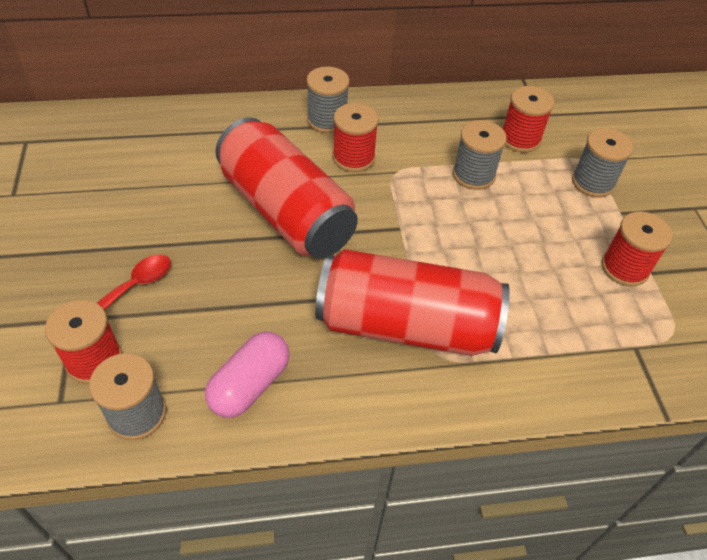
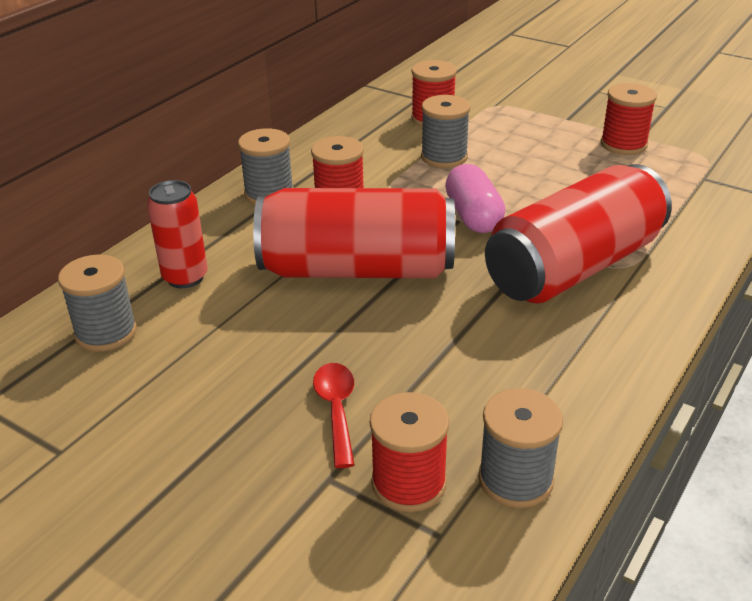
camera: 45 degrees left, 15 degrees down
(202, 142) = (185, 277): none -> red can
(250, 385) = (553, 386): pink capsule -> pink capsule (473, 216)
(592, 182) = (522, 114): grey spool -> grey spool (106, 332)

